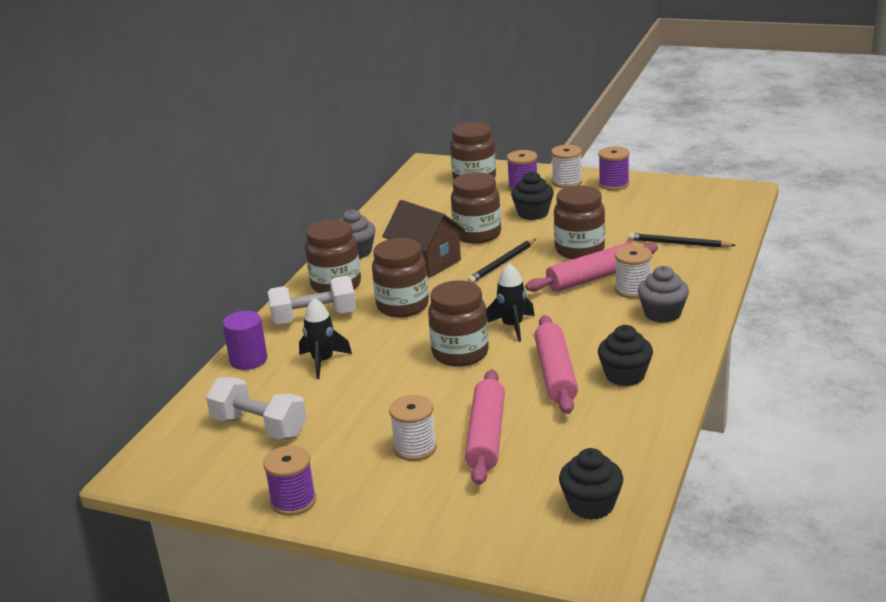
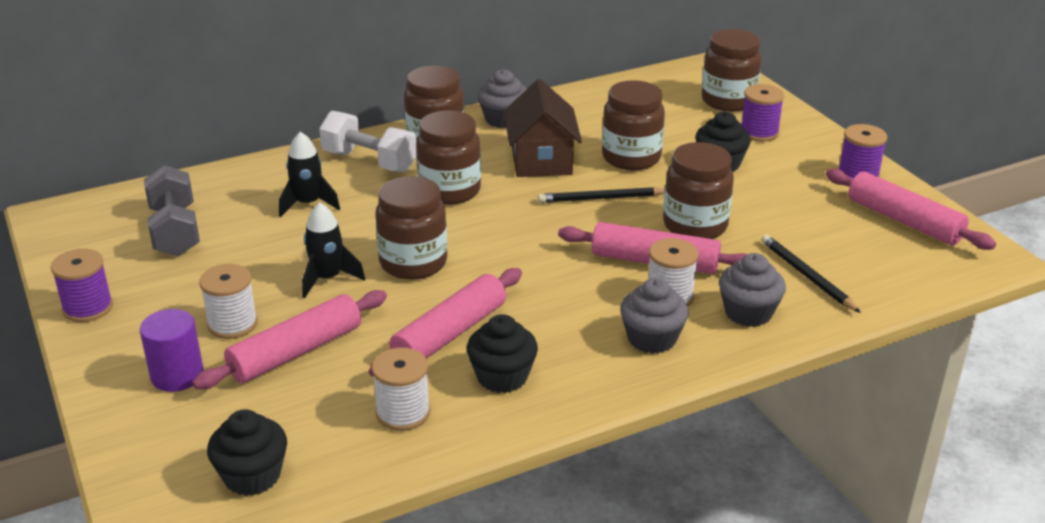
camera: 40 degrees right, 5 degrees up
(248, 360) = (265, 170): purple cylinder -> purple cylinder (177, 375)
(259, 427) = (175, 231): white dumbbell -> grey dumbbell
(512, 326) = (498, 265): black rocket -> black rocket (327, 279)
(567, 182) = (813, 148): white spool -> white spool (403, 413)
(675, 195) = (903, 221): none -> pink rolling pin
(684, 275) = (748, 313): none -> grey cupcake

